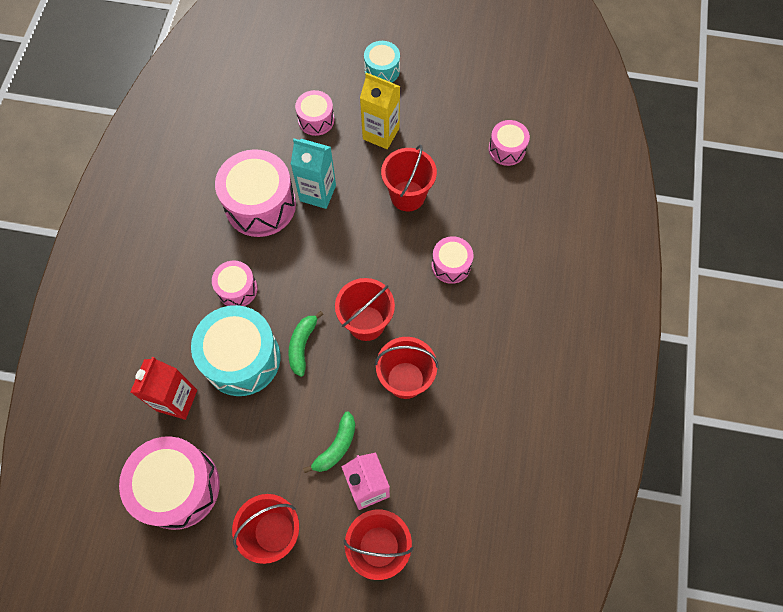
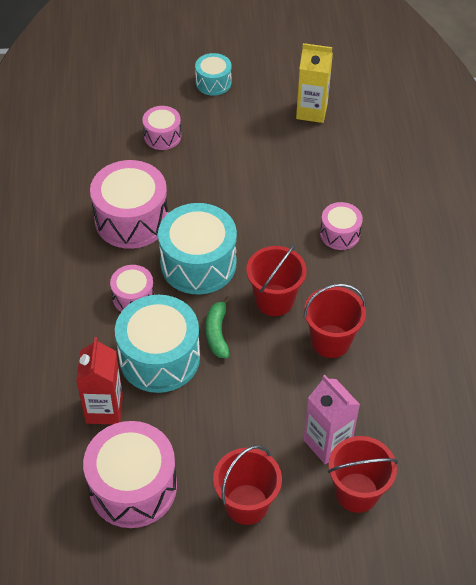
camera: 15 degrees left, 15 degrees down
(307, 266) = (198, 263): none -> turquoise drum
(318, 193) = (186, 198): turquoise carton -> none
(336, 446) = (283, 414): green banana -> none
(381, 134) = (231, 136): yellow carton -> yellow carton (311, 111)
(407, 196) = (276, 183): red bucket -> none
(506, 149) = (358, 127): pink drum -> none

